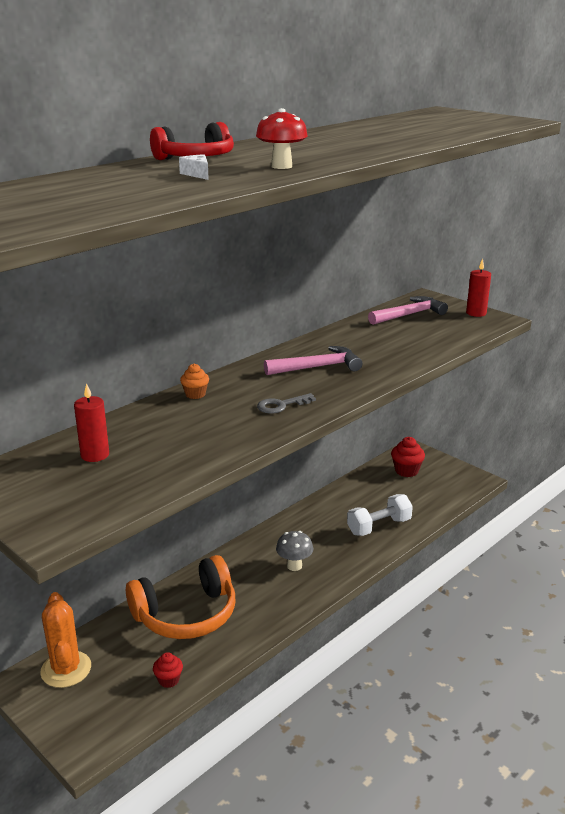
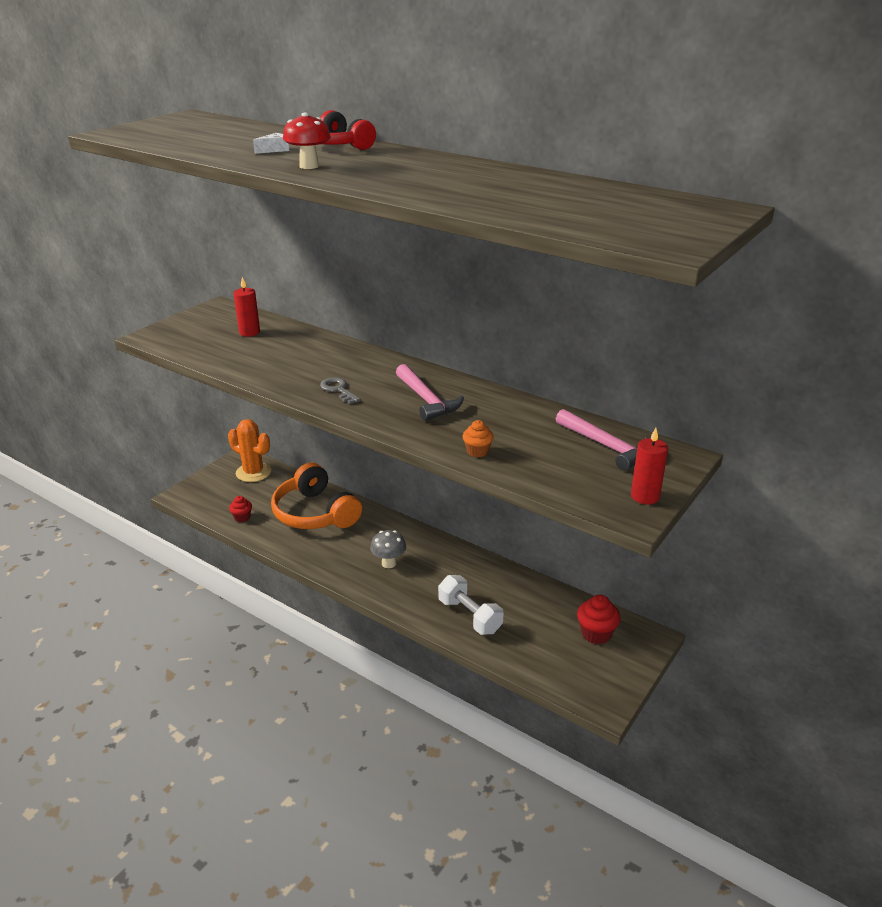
camera: 80 degrees right, 5 degrees up
(66, 669) = (253, 472): orange cactus -> orange cactus turned 60 degrees clockwise
(195, 394) = (353, 352): orange cupcake -> orange cupcake (477, 451)

